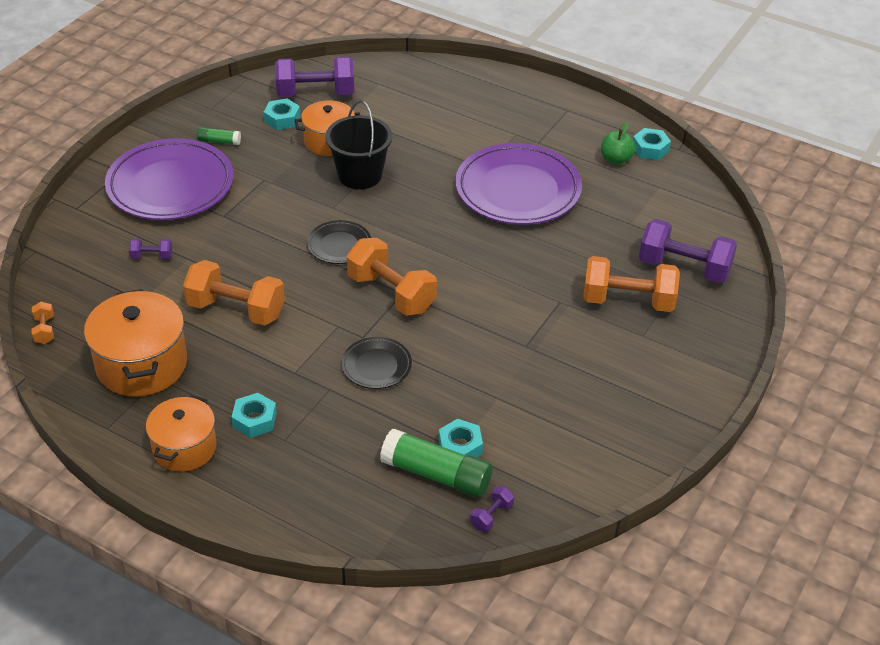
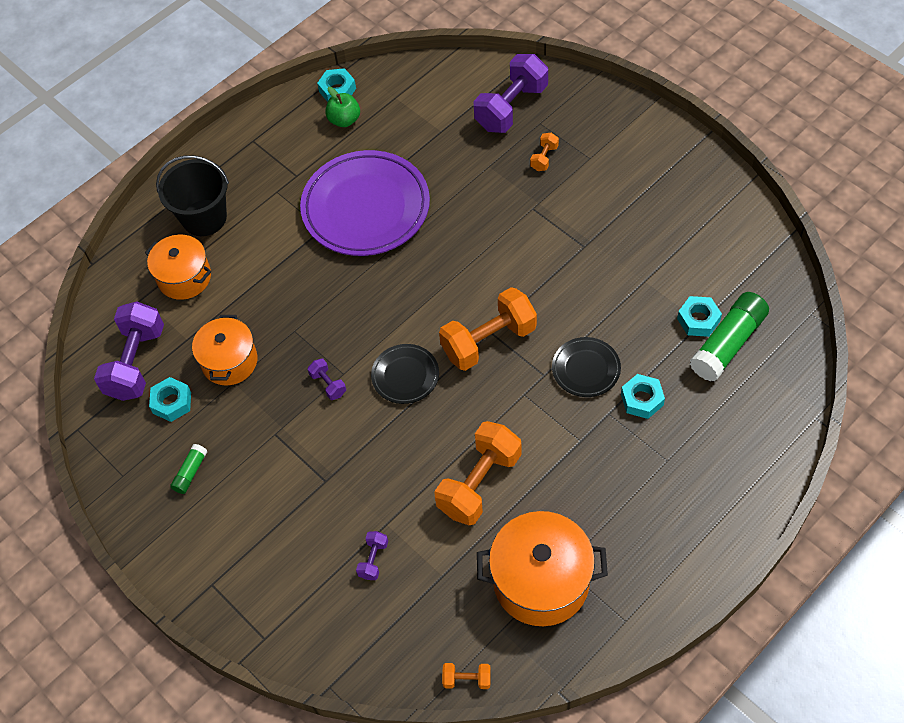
camera: 70 degrees left, 15 degrees up
(170, 186) = (255, 531): purple plate -> none
(184, 448) = (664, 549): orange pot -> orange pot (184, 277)
(254, 420) = (638, 483): turquoise nut -> turquoise nut (642, 399)
(360, 175) = (298, 341): black bucket -> black bucket (204, 218)
(491, 516) = (779, 311): purple dumbbell -> purple dumbbell (328, 384)
(628, 301) = (544, 158): orange dumbbell -> orange dumbbell, size x0.45

